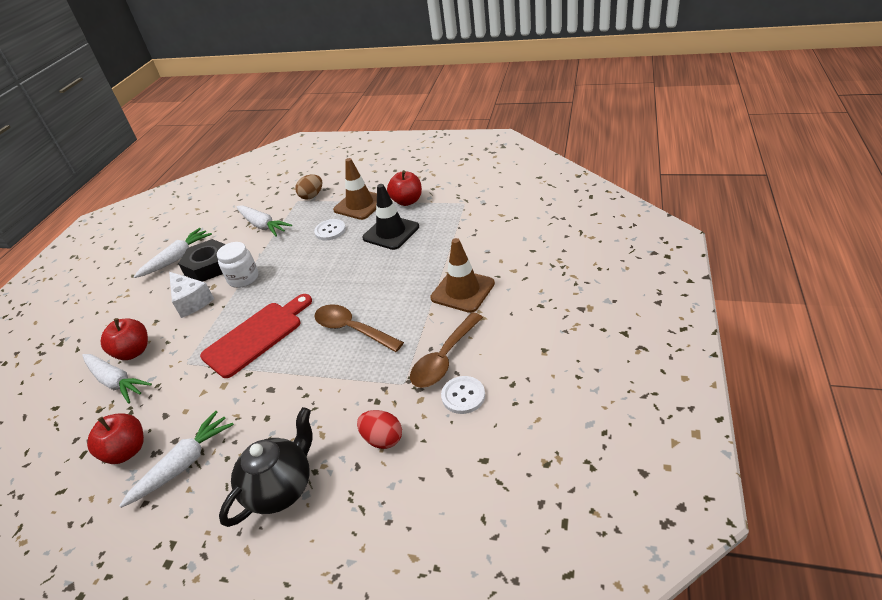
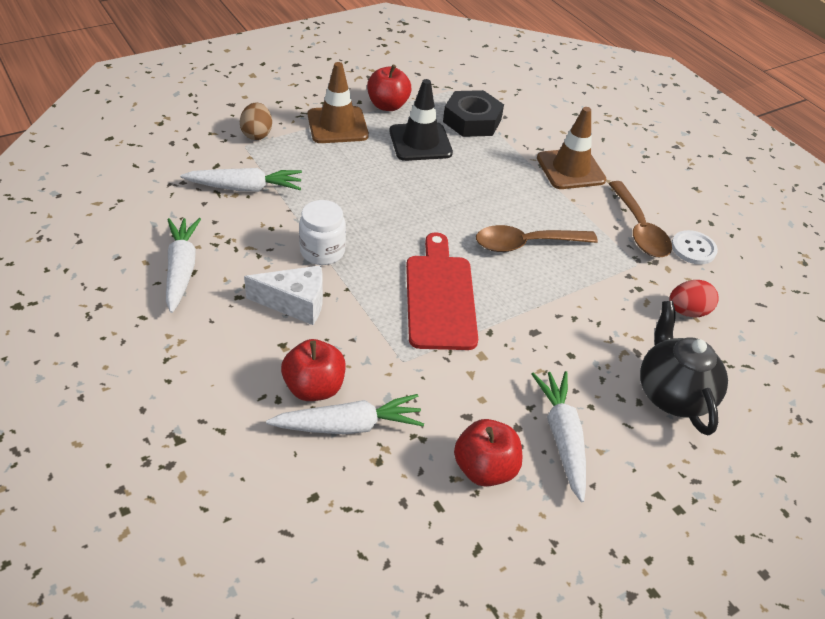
camera: 55 degrees left, 5 degrees up
(209, 266) = (248, 258): black nut -> black nut (472, 121)
(330, 231) = (346, 163): white button -> none

